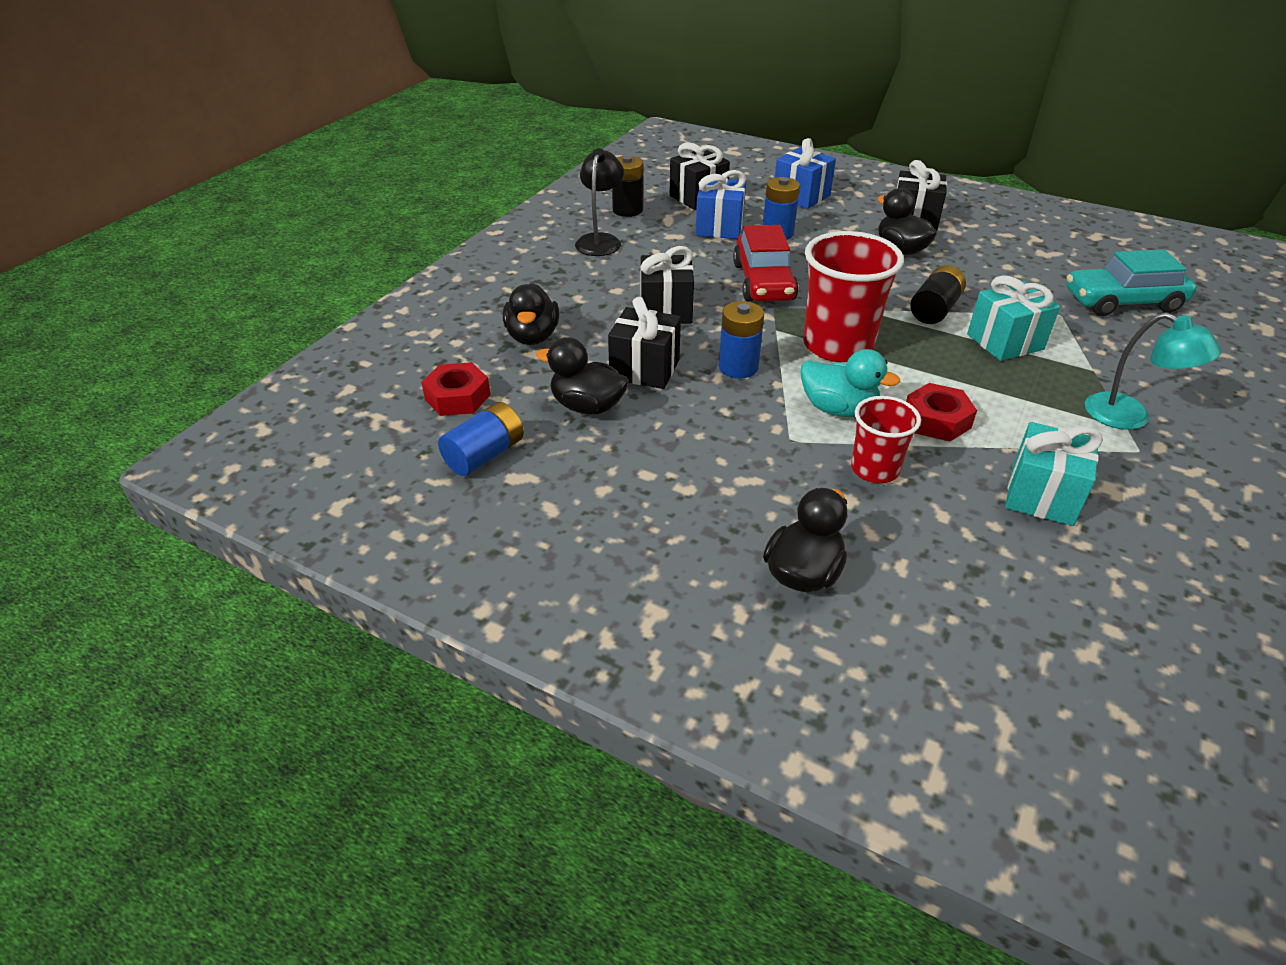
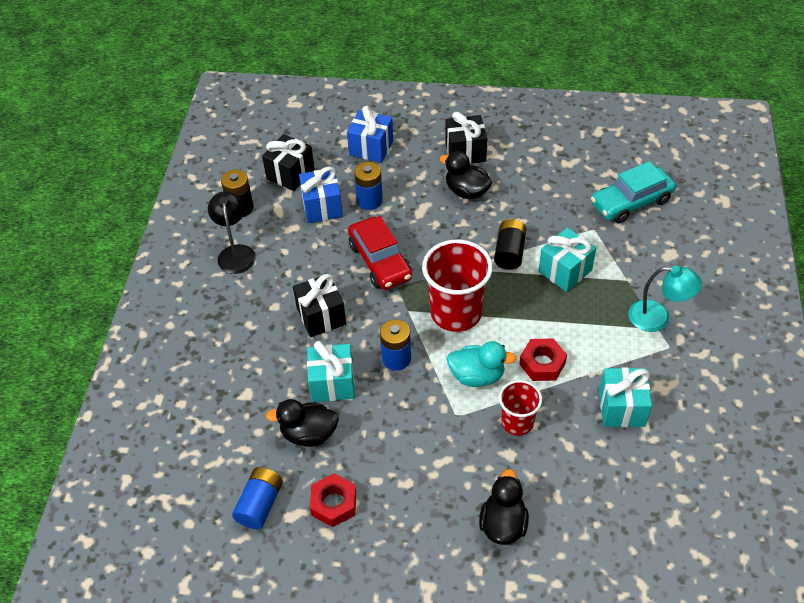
camera: 20 degrees left, 10 degrees up
(457, 397) = (212, 458): red nut -> red nut (334, 503)
(532, 337) = (236, 378): black duck -> none
(644, 369) = (332, 383): black gift -> turquoise gift

